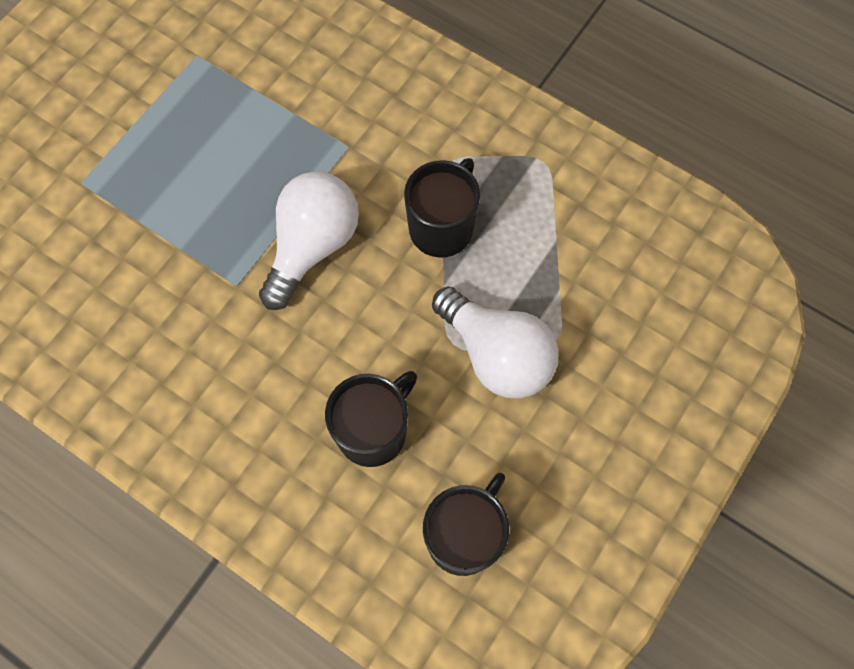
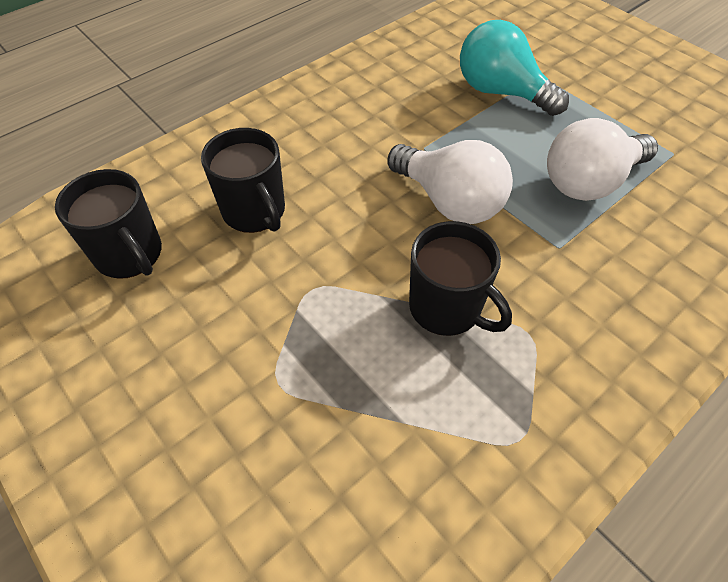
camera: 105 degrees right, 15 degrees down
(121, 219) = (501, 92): none -> turquoise light bulb
(496, 354) = (286, 323): white light bulb -> white light bulb (589, 182)

